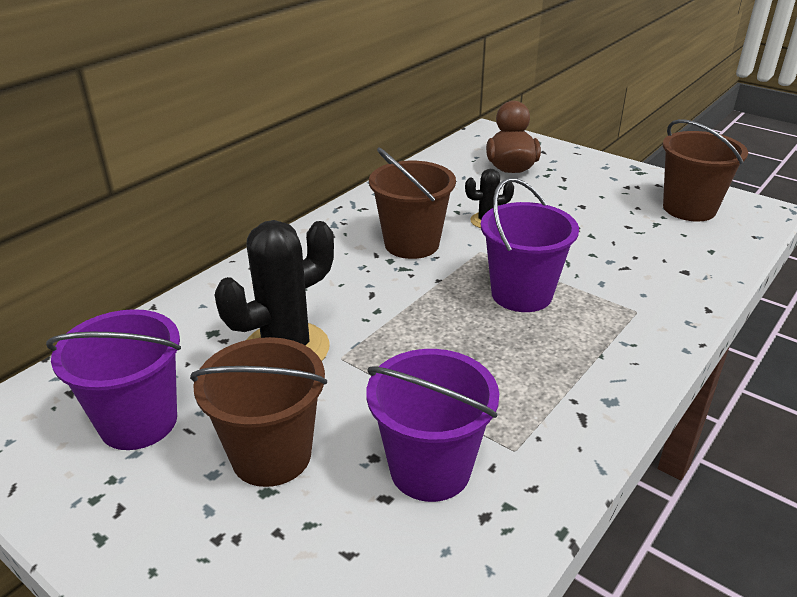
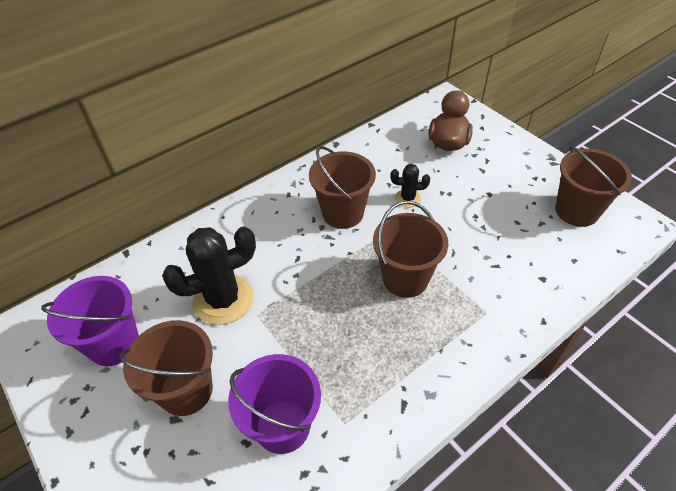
camera: 15 degrees right, 15 degrees up
(521, 294) = (405, 278): purple bucket -> brown bucket

